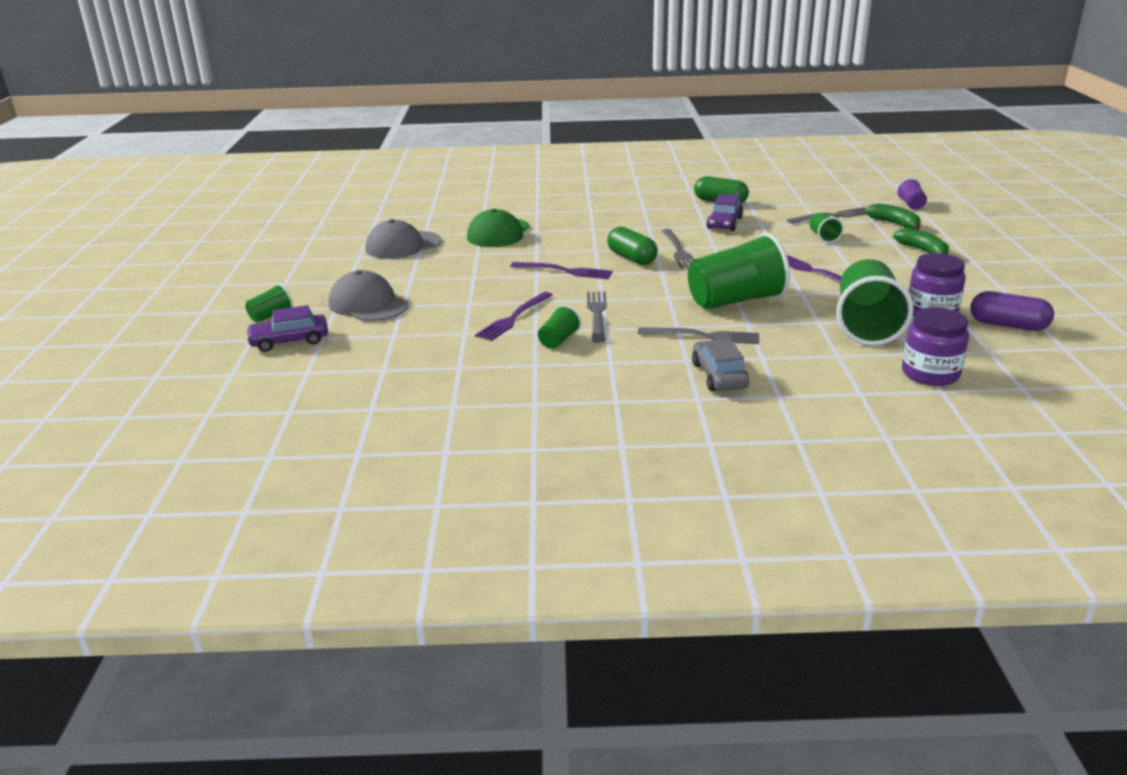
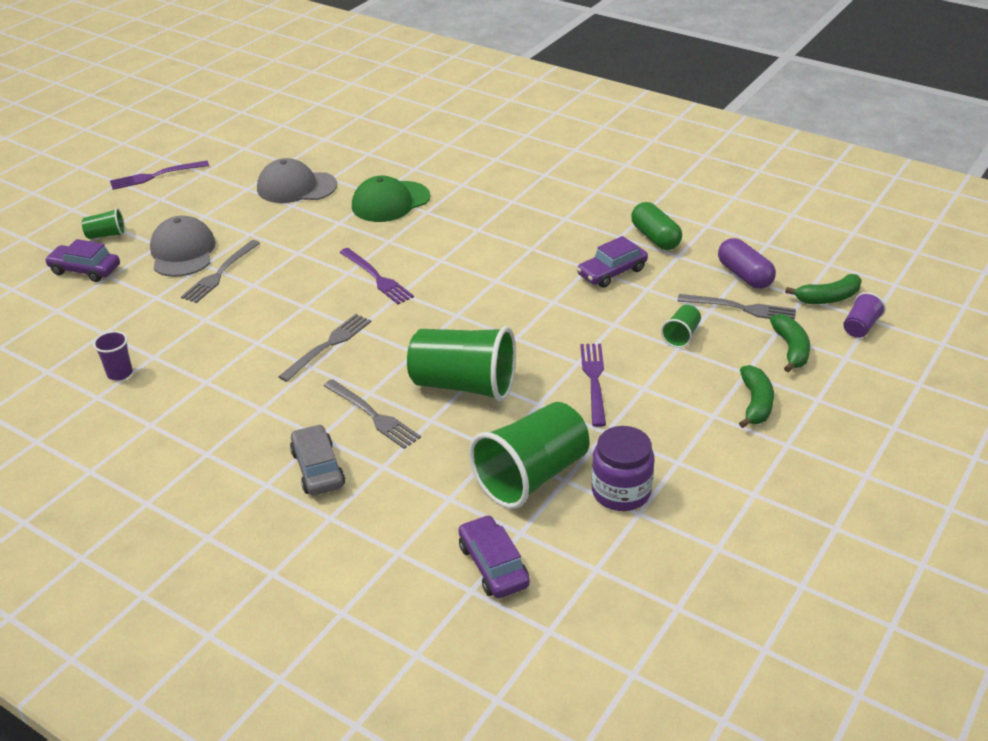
camera: 35 degrees right, 10 degrees up
(447, 386) = (120, 373): none -> purple cup
(513, 318) = (261, 319): purple fork -> purple fork (155, 176)
(558, 340) = (258, 362): green cup -> none
(631, 258) = (455, 285): green capsule -> none
(678, 250) = (511, 293): grey fork -> grey fork (220, 273)
(719, 376) = (318, 469): grey car -> grey car turned 45 degrees counterclockwise
(870, 199) = (828, 298): none -> green banana
(930, 374) = (493, 565): purple jar -> purple car
(1008, 325) = (670, 548): purple capsule -> purple capsule (744, 275)

